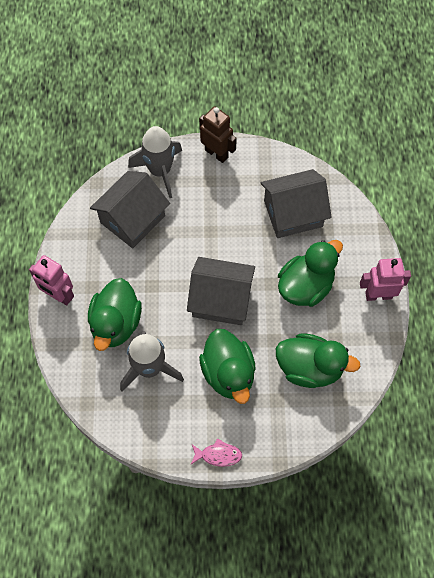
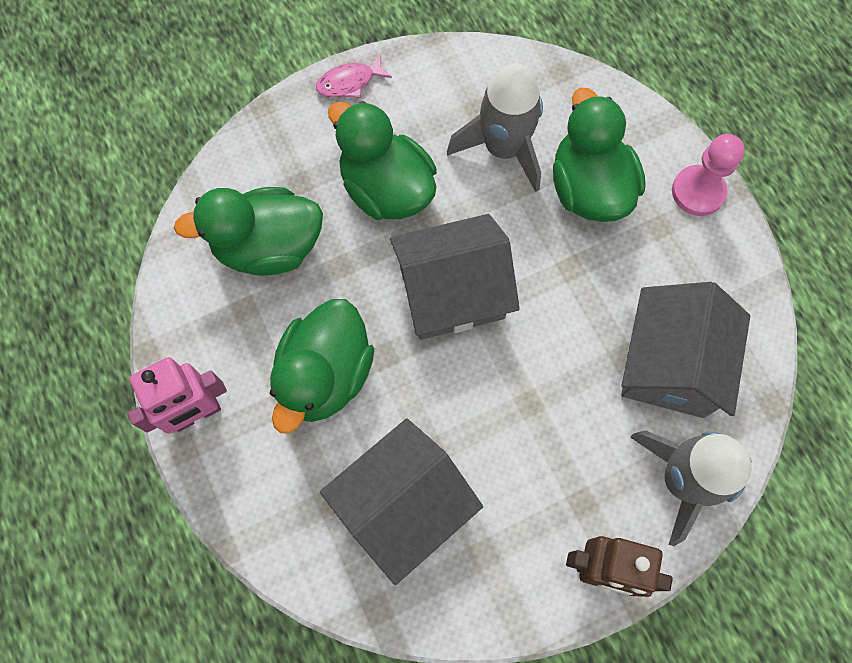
camera: 155 degrees right, 5 degrees up
(59, 296) = (698, 192): pink robot -> pink pawn

